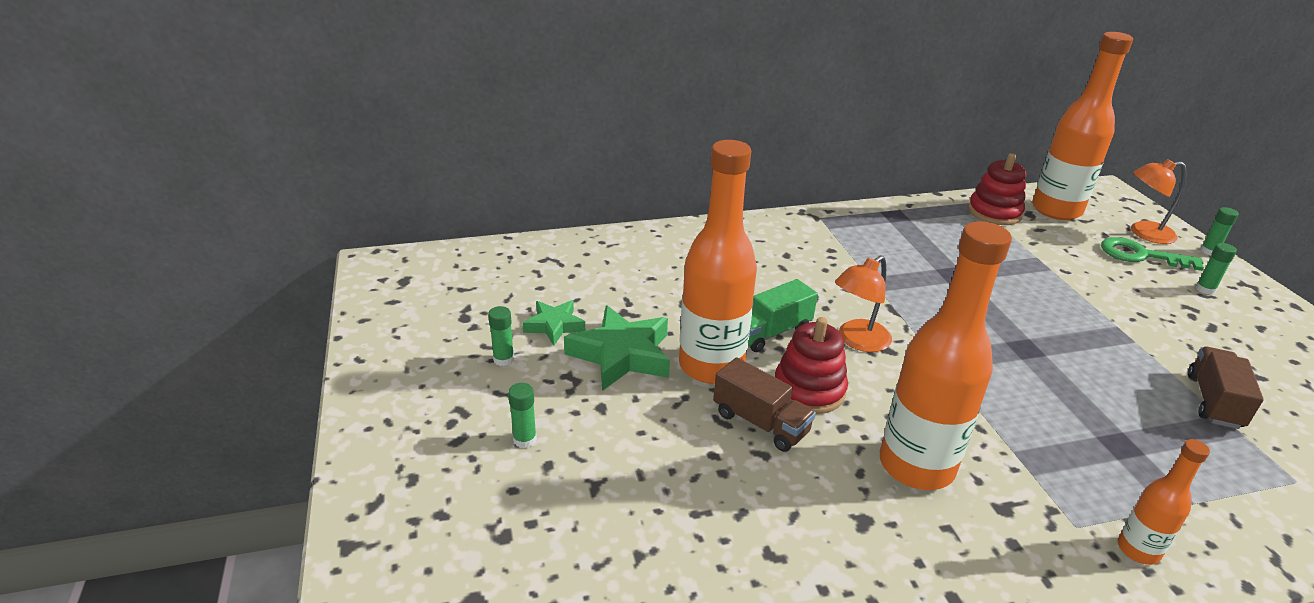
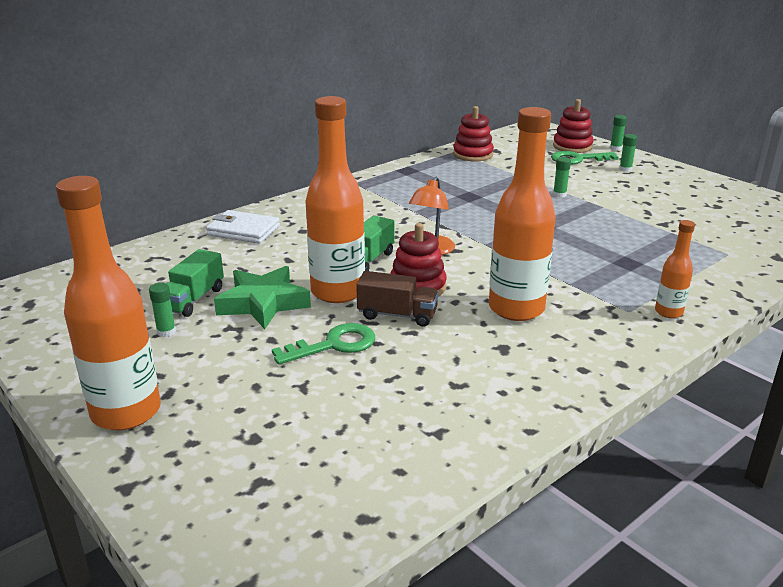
camera: 25 degrees left, 5 degrees down
(524, 439) = (225, 376): green glue stick -> green glue stick (559, 194)
(554, 326) = (193, 299): green star -> green truck
(659, 250) = (243, 230): none -> white wallet
(662, 440) = (333, 345): none -> green key
(1056, 210) = (511, 145): orange bottle -> orange bottle (126, 412)
(1143, 233) = (572, 146): orange lamp -> red stacking toy
(1213, 401) = (664, 226): brown truck -> none

